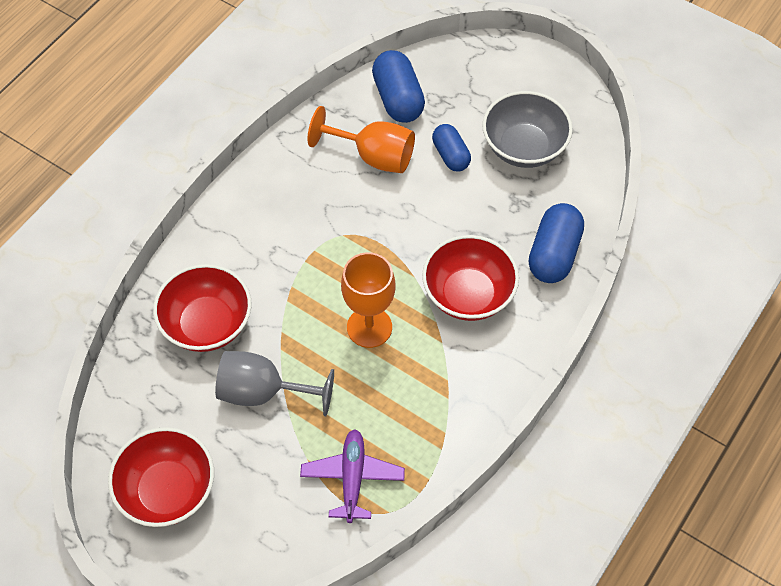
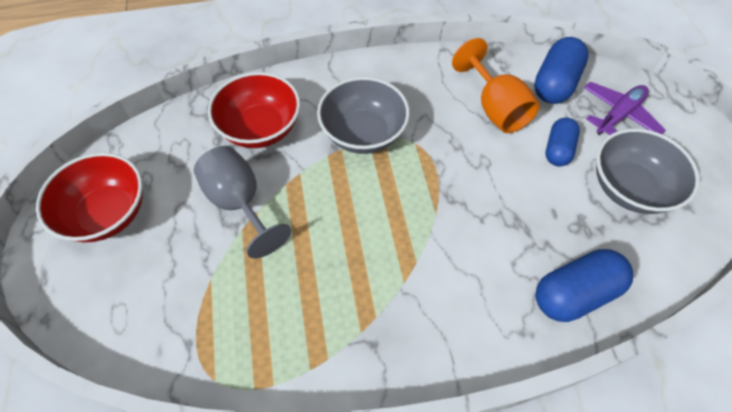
camera: 45 degrees right, 0 degrees up
(295, 260) = (363, 133): none -> grey bowl
(352, 478) = (222, 325): purple plane -> purple plane (618, 115)
(369, 327) = (361, 222): orange goblet -> none
(468, 294) = (465, 263): red bowl -> none

